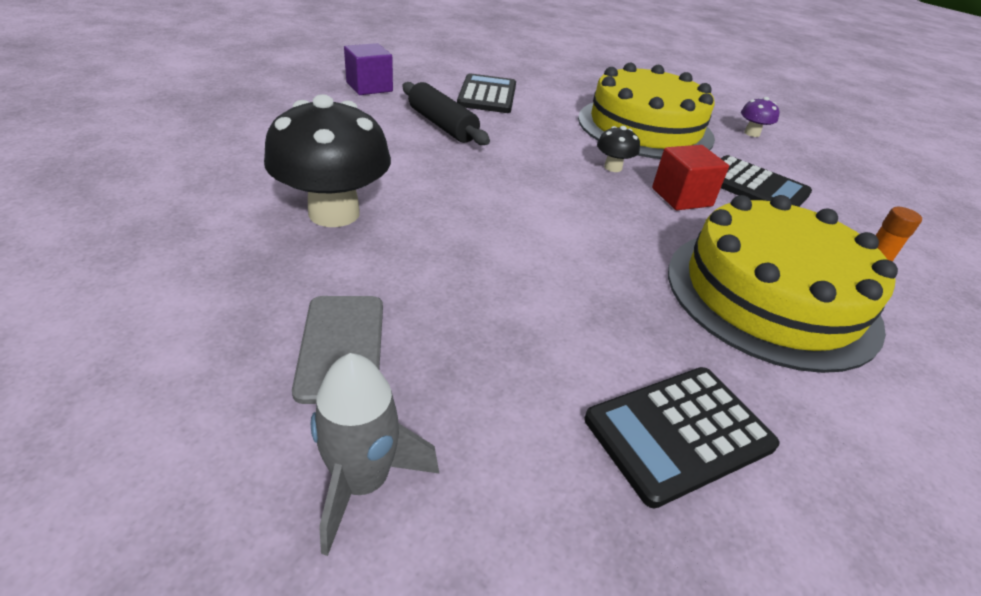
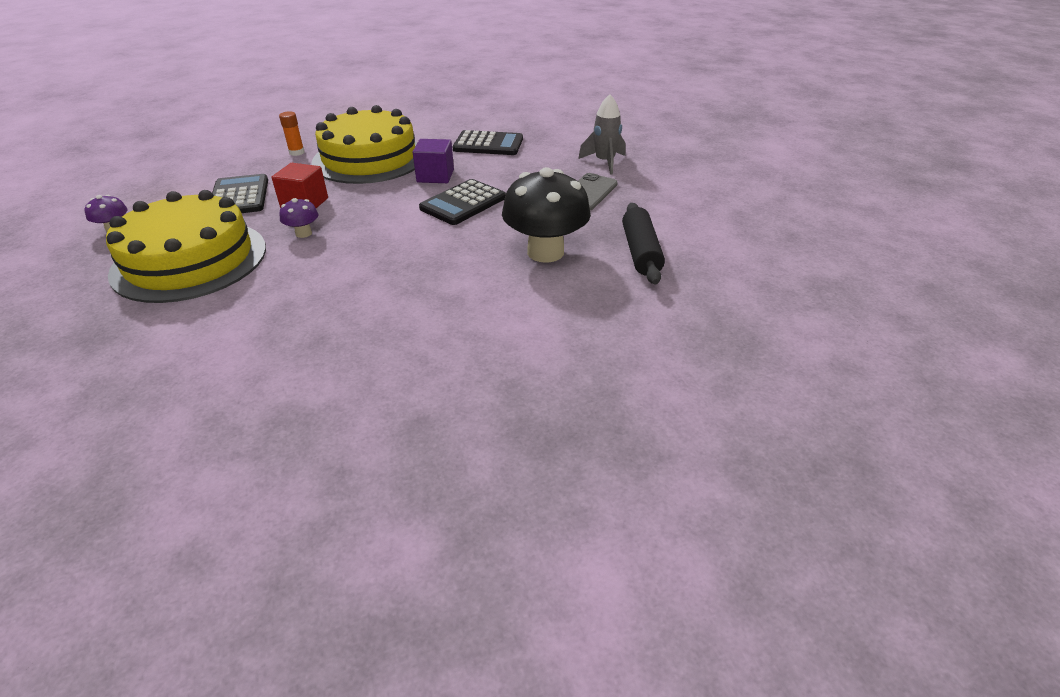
camera: 140 degrees left, 0 degrees up
(369, 87) = (369, 408): purple cube -> purple cube (435, 176)
(442, 125) = (370, 314): black rolling pin -> black rolling pin (641, 252)
(487, 95) = (251, 350): black calculator -> black calculator (463, 203)
(613, 167) = (303, 233): black mushroom -> purple mushroom

